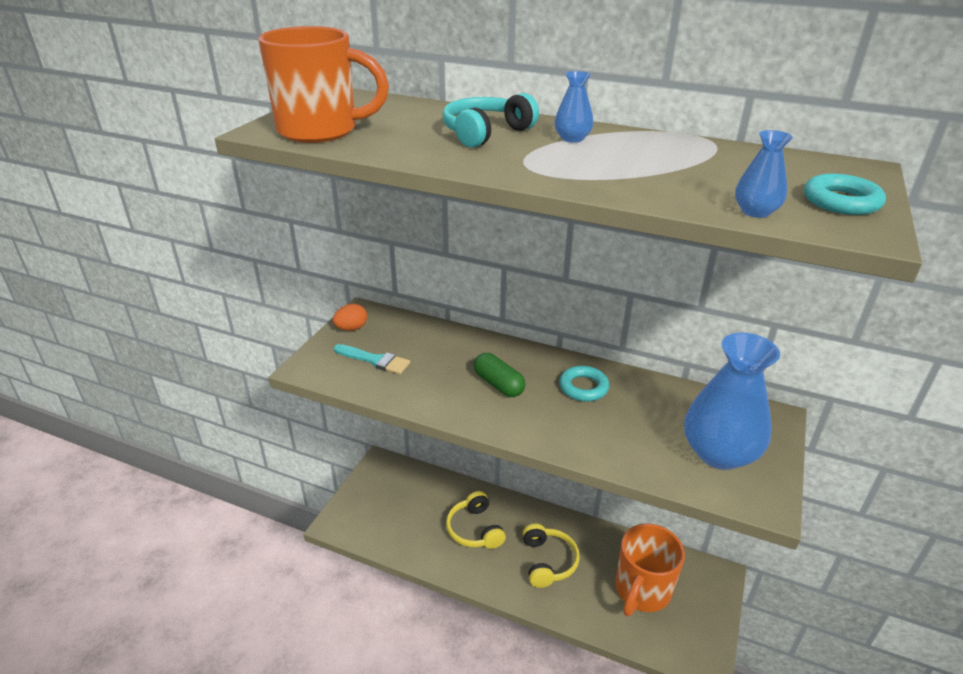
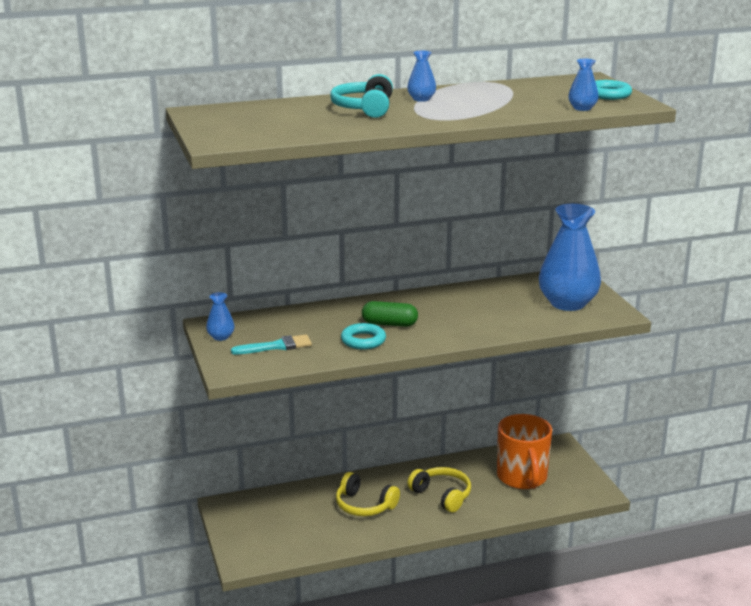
camera: 40 degrees left, 10 degrees down
(320, 131) = (256, 133): orange mug -> none
(351, 328) = (221, 337): orange egg -> blue vase
(583, 387) = (446, 304): turquoise ring -> turquoise ring (363, 340)

